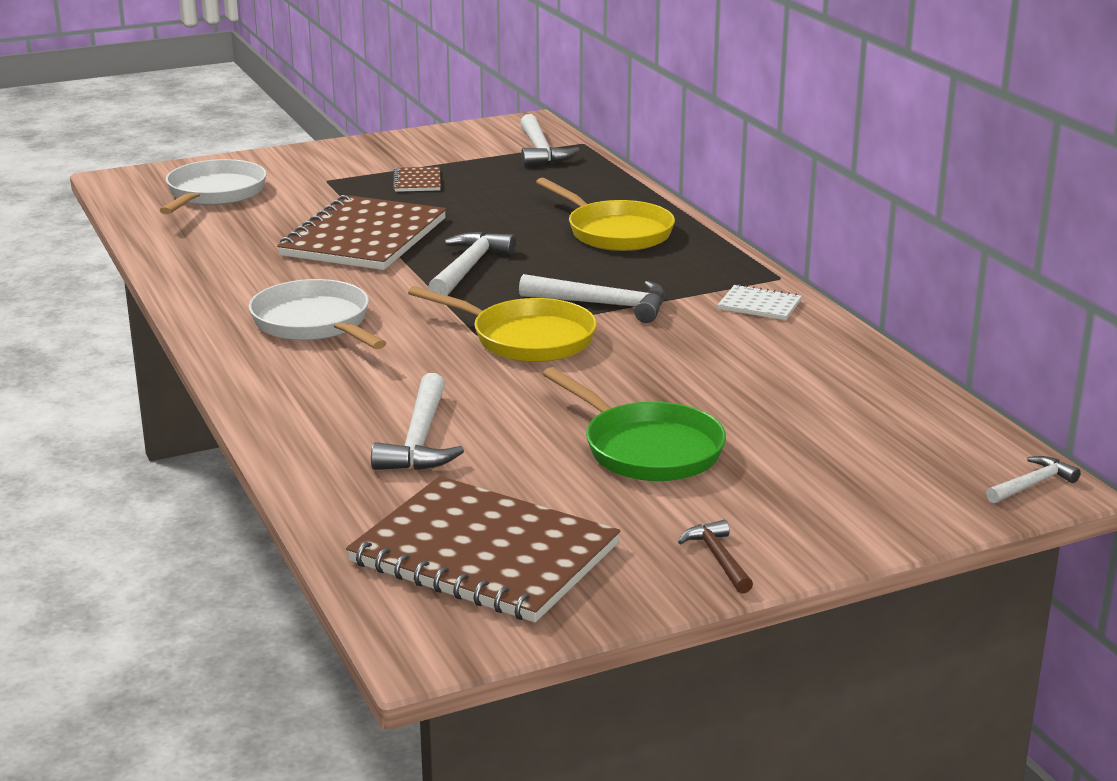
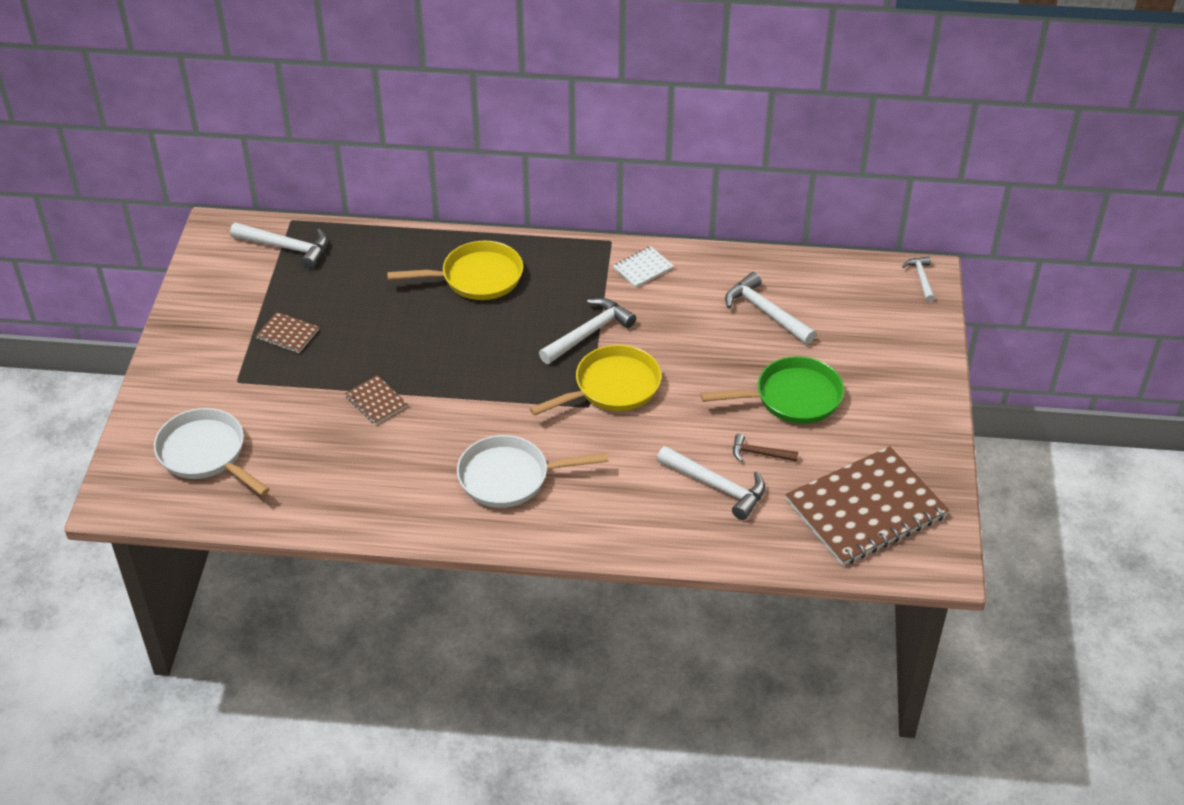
camera: 60 degrees left, 20 degrees up
(364, 237) = (376, 401): brown notebook -> brown notebook, size x0.43
(468, 268) = (478, 370): white hammer -> white hammer (765, 312)
(718, 558) = (923, 422): brown hammer -> brown hammer (759, 453)

